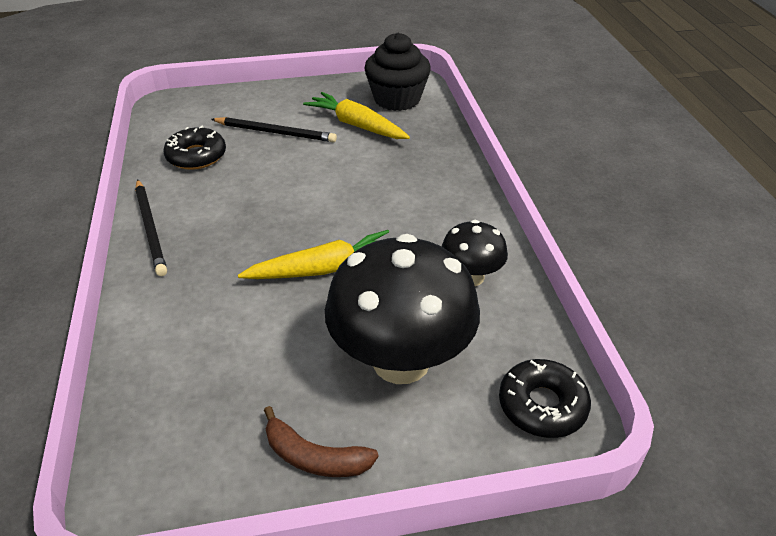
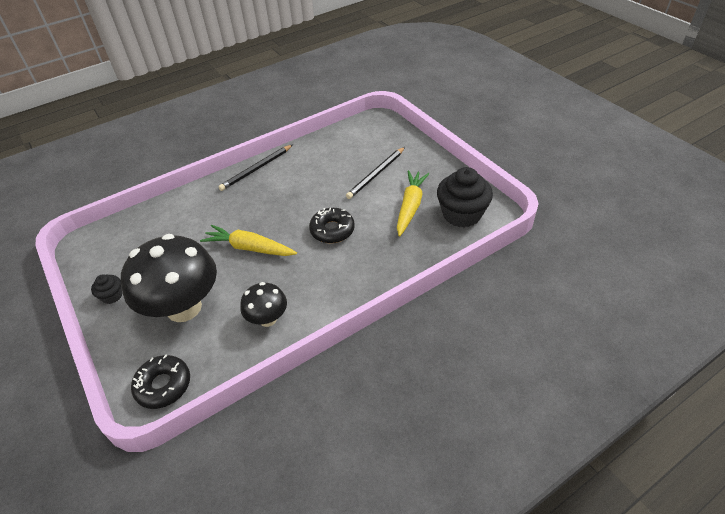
camera: 70 degrees right, 5 degrees up
(196, 156) = (330, 155): black donut -> black donut (332, 230)
(275, 132) = (376, 174): black pencil -> black pencil turned 45 degrees clockwise
(314, 457) = (112, 296): brown banana -> black cupcake
(324, 269) = (249, 248): yellow carrot -> yellow carrot turned 150 degrees clockwise

